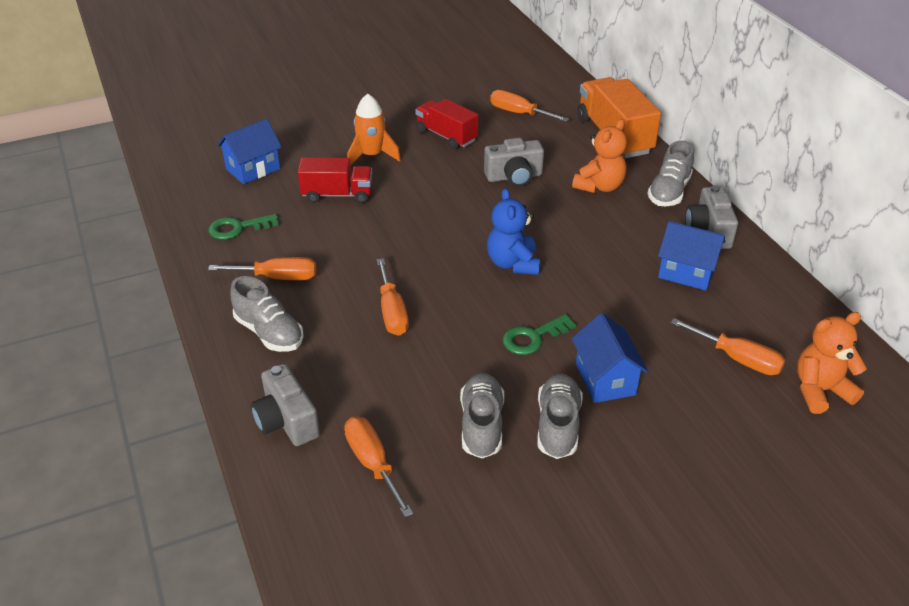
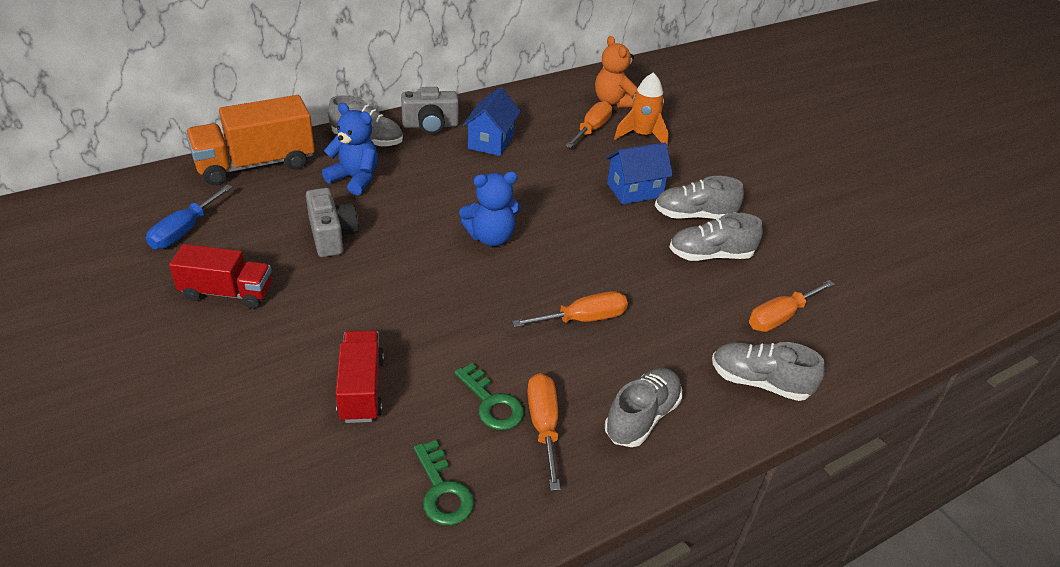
camera: 100 degrees left, 0 degrees up
(253, 169) = (284, 502): blue house -> none
(286, 421) = (759, 382): grey camera -> grey shoe
(372, 156) = (265, 363): orange rocket -> orange rocket (642, 135)
(446, 136) = (227, 292): red truck -> red truck turned 120 degrees counterclockwise
(519, 113) = (184, 231): orange screwdriver -> blue screwdriver
(533, 337) = (596, 226): green key -> green key (492, 403)
(599, 186) = (355, 179): orange teddy bear -> blue teddy bear

